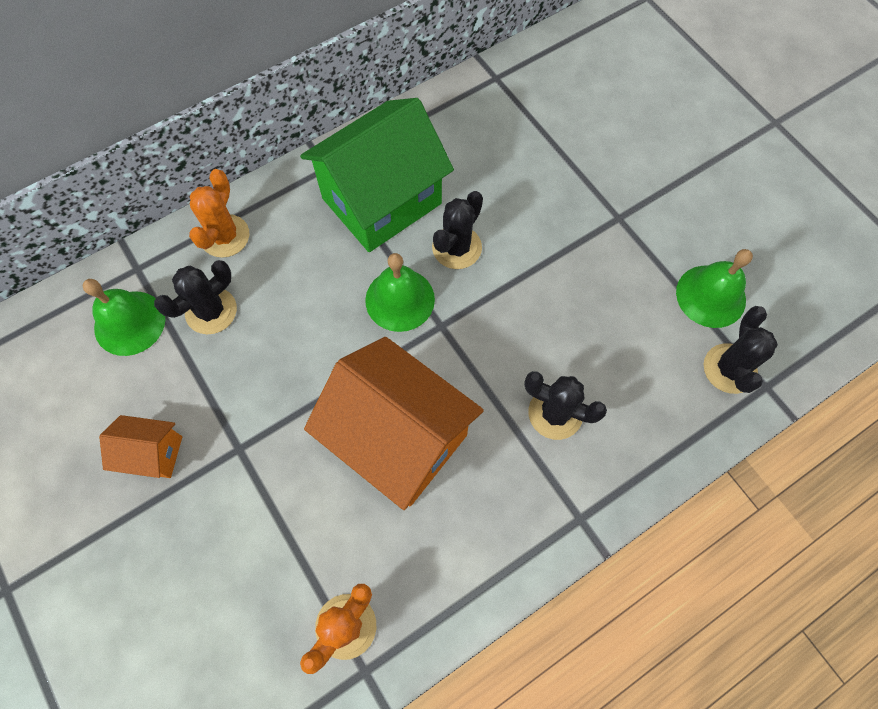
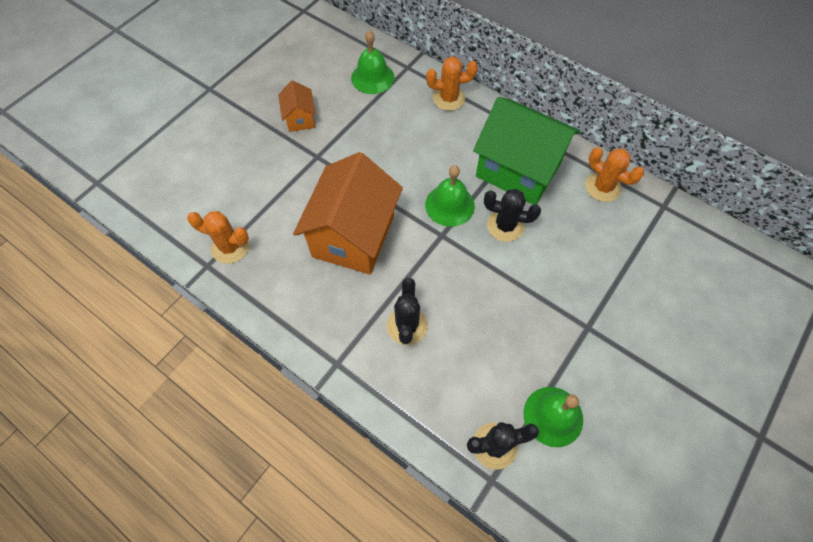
camera: 70 degrees right, 5 degrees down
(211, 311) = (396, 111): black cactus -> none
(446, 123) = (603, 187): none -> orange cactus

